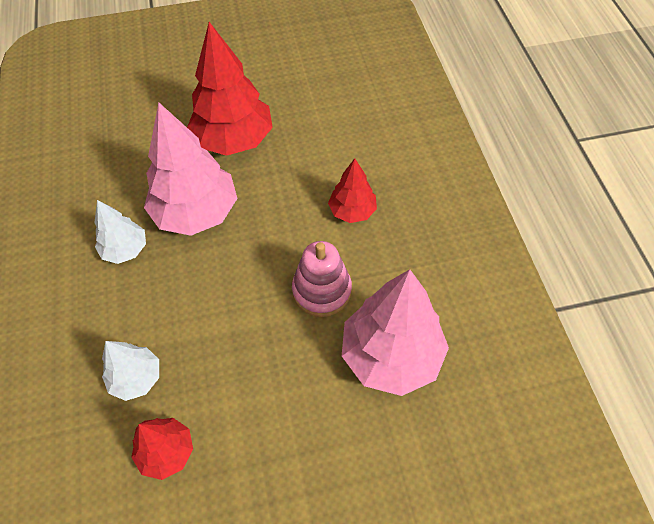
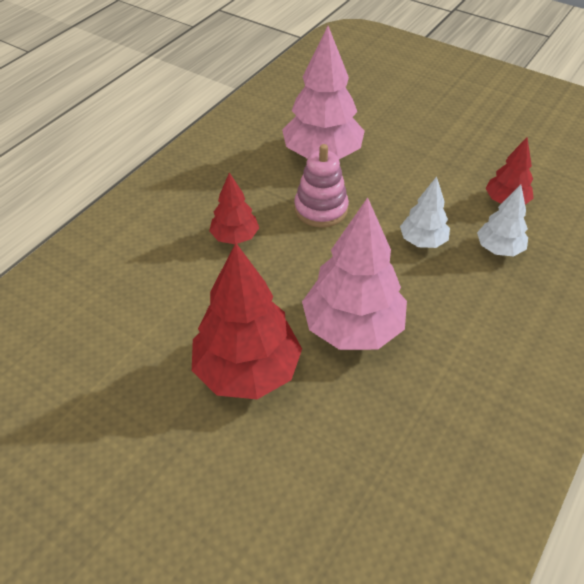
camera: 135 degrees left, 10 degrees down
(125, 249) = (441, 343): white tree -> white tree (422, 241)

